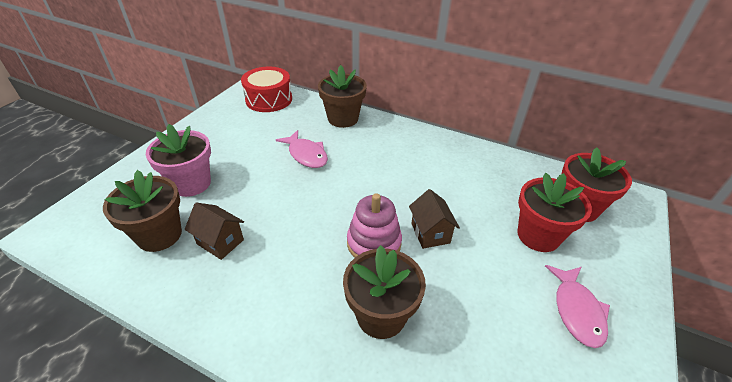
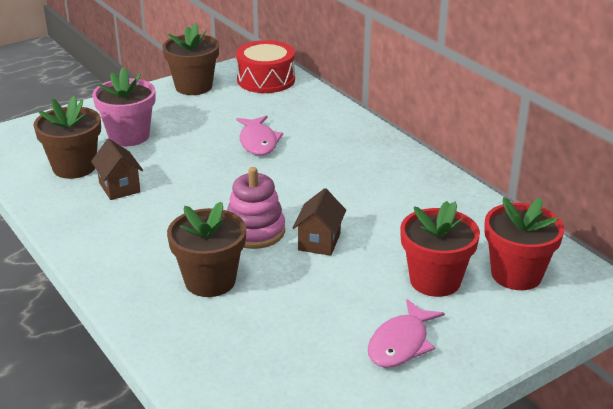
camera: 30 degrees right, 10 degrees down
(343, 118) = (331, 119): brown flower pot -> brown flower pot (193, 87)

